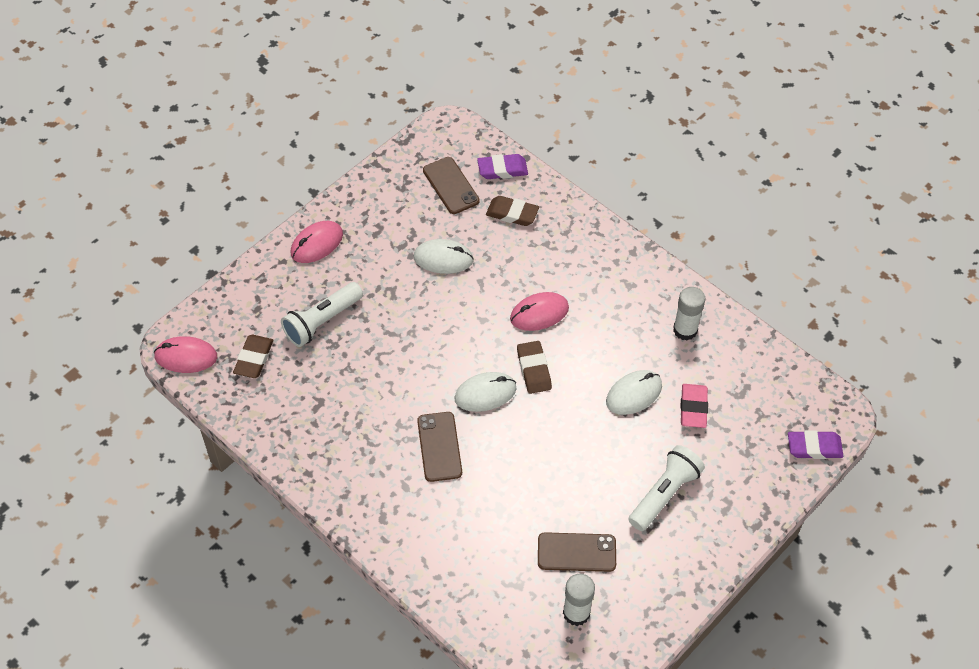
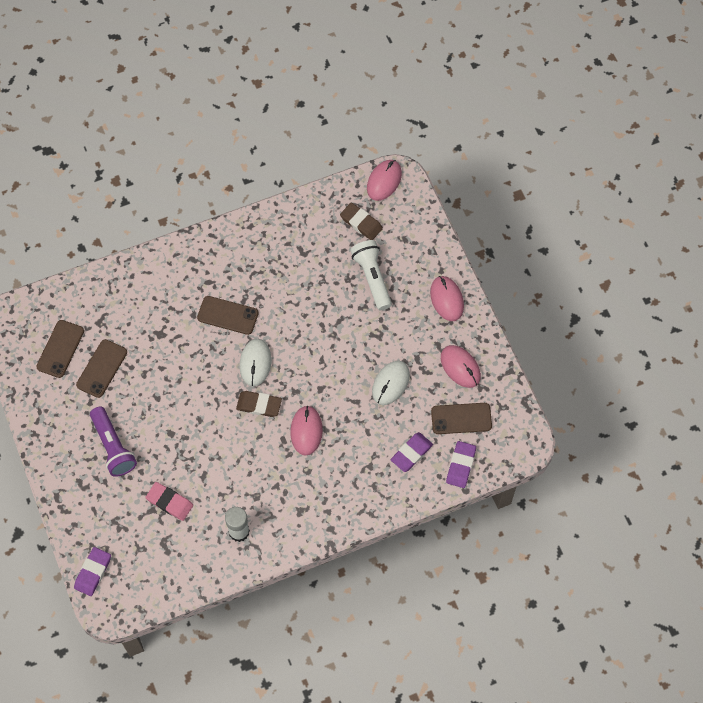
camera: 115 degrees right, 10 degrees up
(392, 205) = (460, 367): none -> pink mouse
(512, 213) = (411, 453): brown eraser -> purple eraser
(576, 613) = (60, 349): white glue stick -> brown phone
(633, 394) = (203, 466): white mouse -> none
(664, 494) = (113, 447): white flashlight -> purple flashlight

